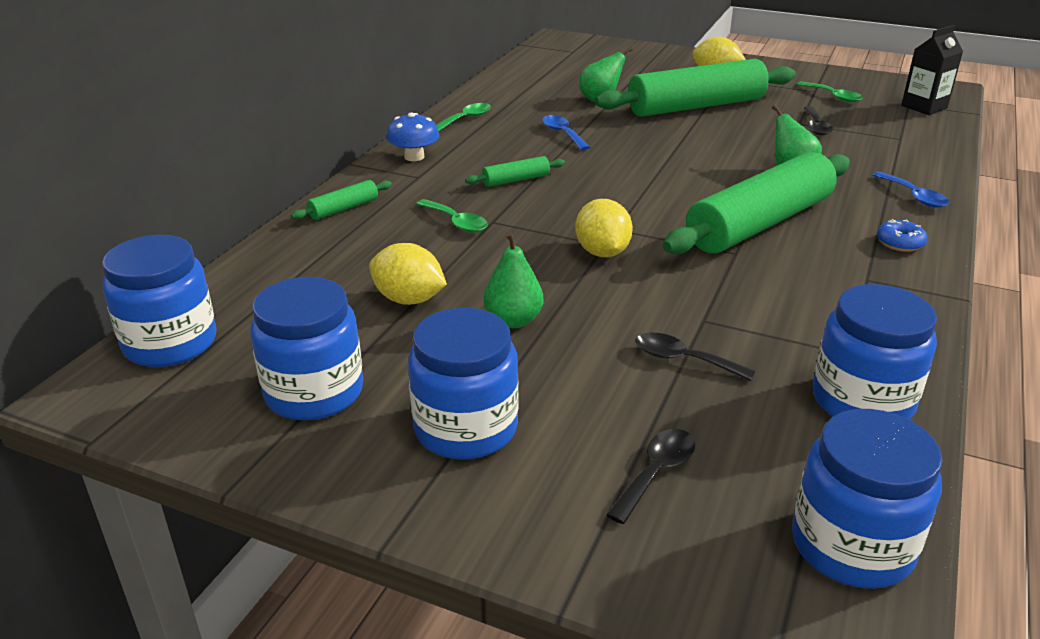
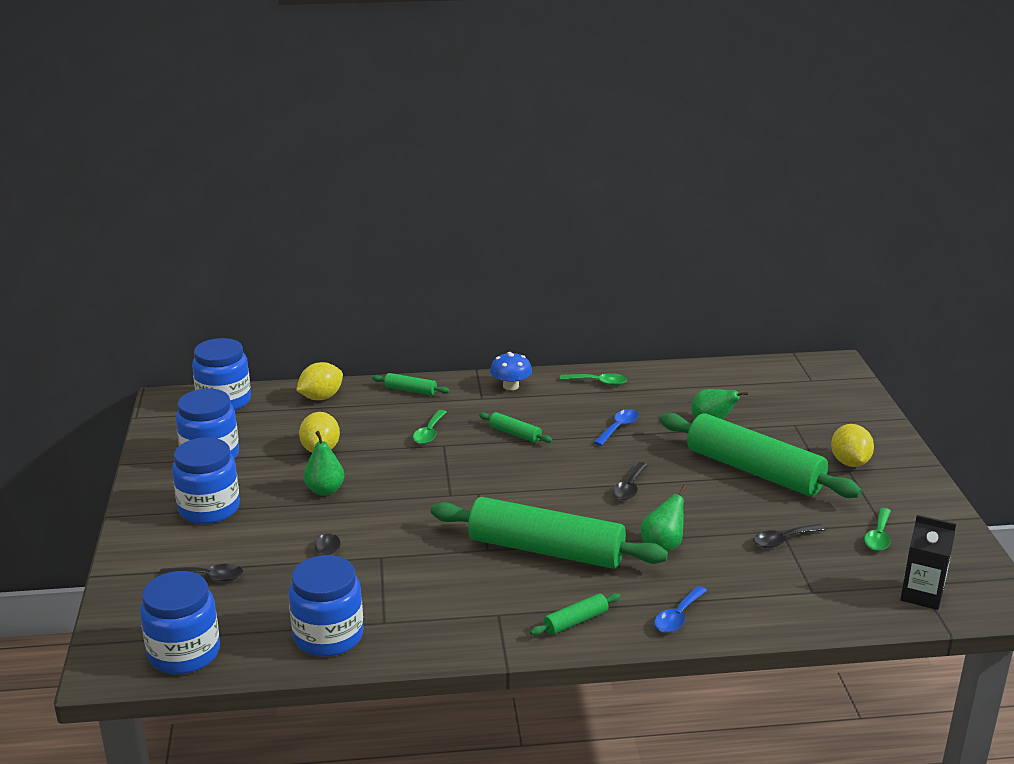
camera: 60 degrees right, 5 degrees down
(602, 252) = (438, 497): yellow lemon -> yellow lemon (321, 397)
(677, 158) = (629, 487): none -> black spoon
(900, 243) = (575, 621): blue donut -> green rolling pin

